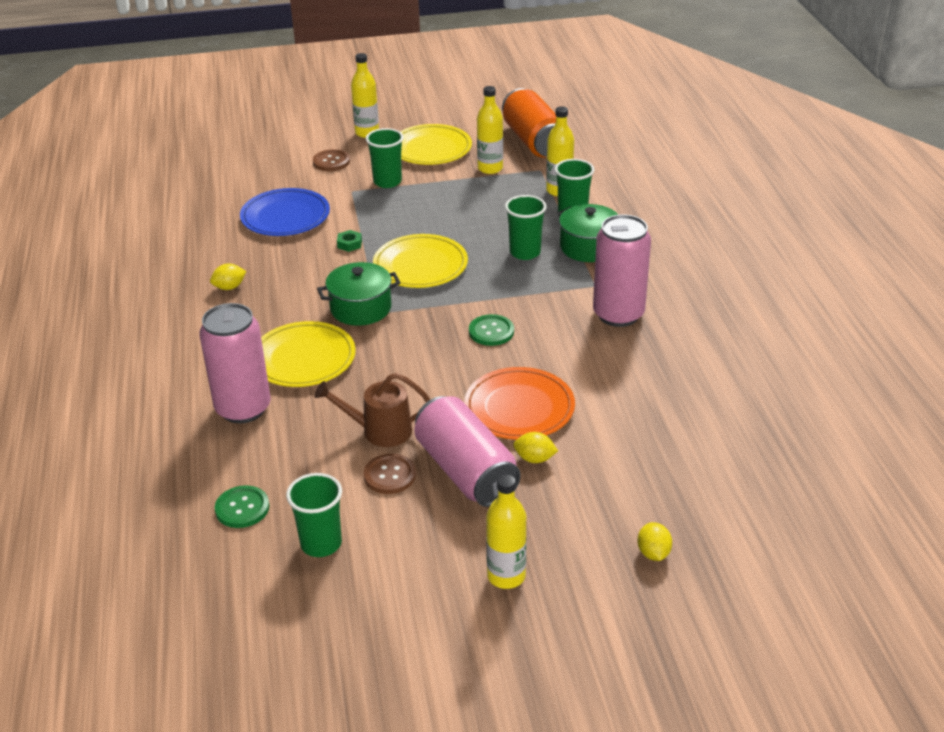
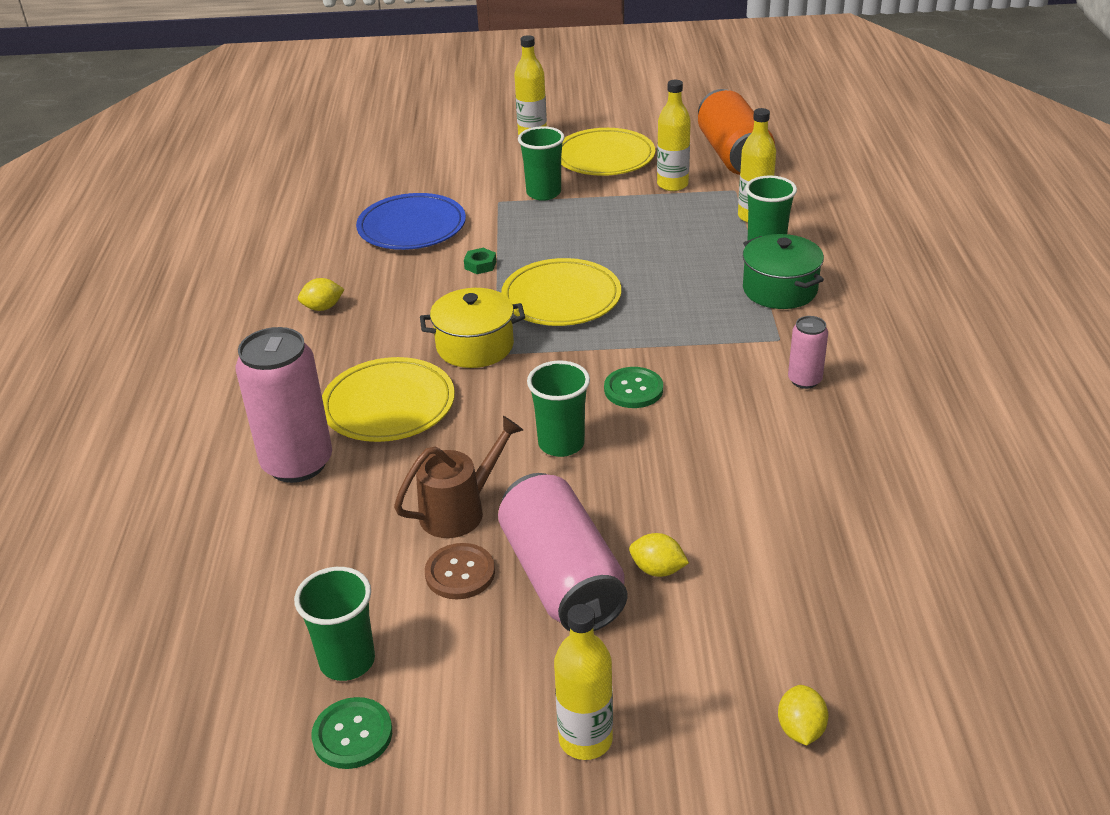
camera: 10 degrees right, 0 degrees up
(242, 508) = (260, 599): green button -> green button (352, 735)
(331, 162) = (482, 165): brown button -> none
(360, 308) = (475, 346): green pot -> yellow pot
(379, 431) = (460, 510): brown watering can -> brown watering can turned 135 degrees clockwise
(519, 408) = (650, 496): orange plate -> none
(525, 252) = (696, 291): green cup -> green cup (561, 444)
(618, 314) = (804, 380): pink can -> pink can, size x0.50

